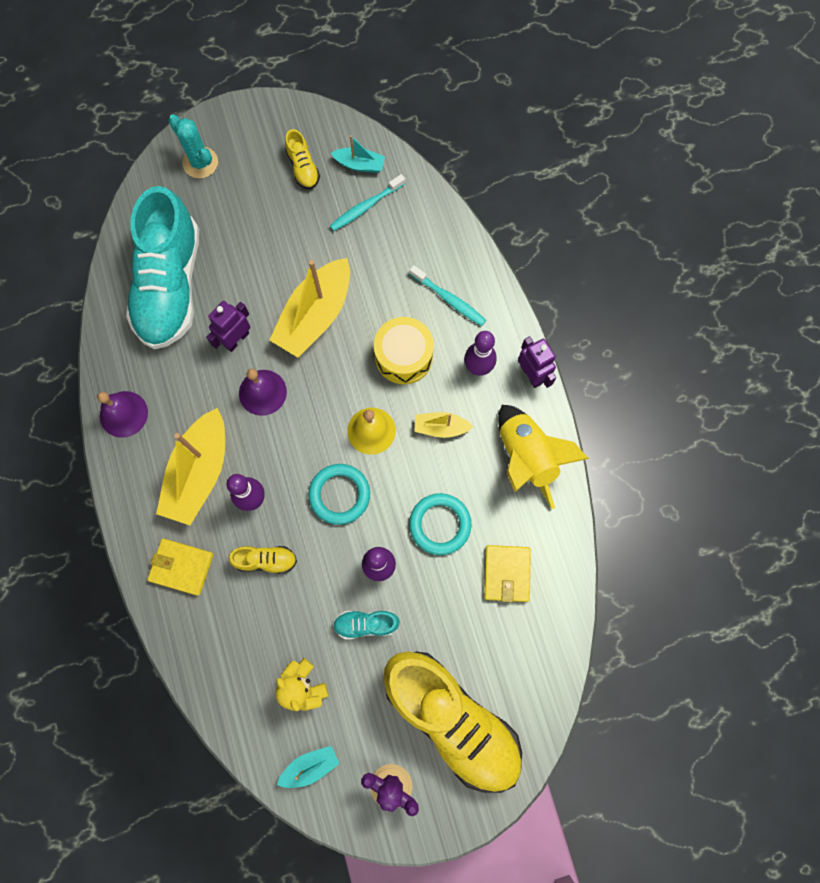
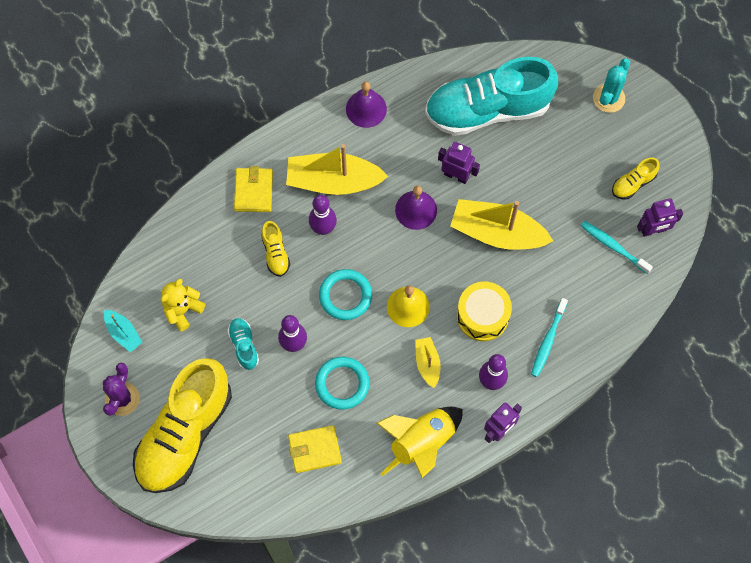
camera: 75 degrees right, 5 degrees down
(360, 164) = (653, 230): turquoise boat -> purple robot

